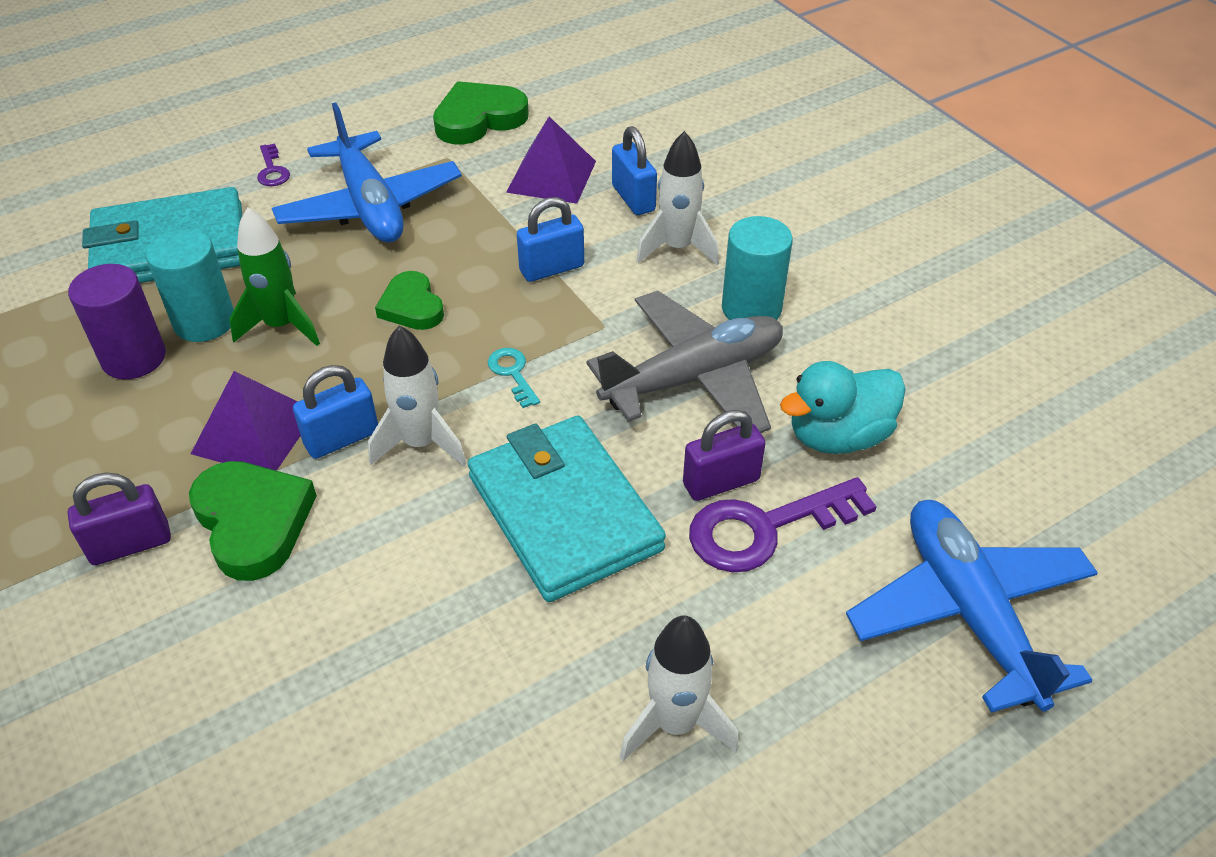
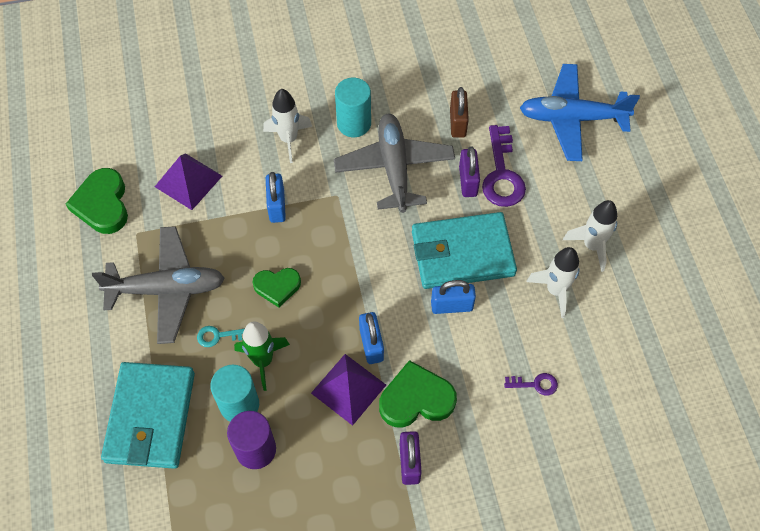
camera: 70 degrees left, 15 degrees up
(272, 170) = (94, 342): purple key -> purple key (535, 384)
(370, 206) = (167, 289): blue plane -> grey plane
(420, 443) = (390, 307): white rocket -> white rocket (555, 290)
(513, 373) = (356, 249): turquoise key -> turquoise key (218, 336)
(633, 198) = (232, 145): blue padlock -> blue padlock (451, 306)
(838, 436) = (457, 123): turquoise duck -> brown padlock

